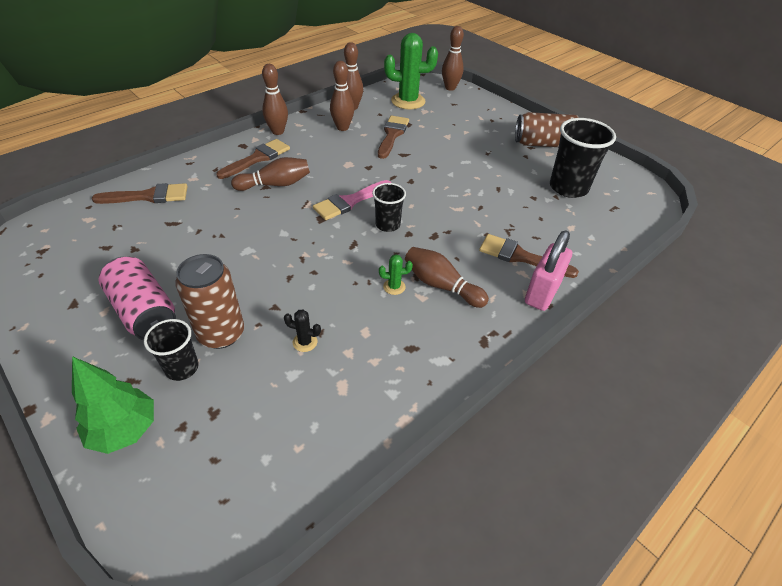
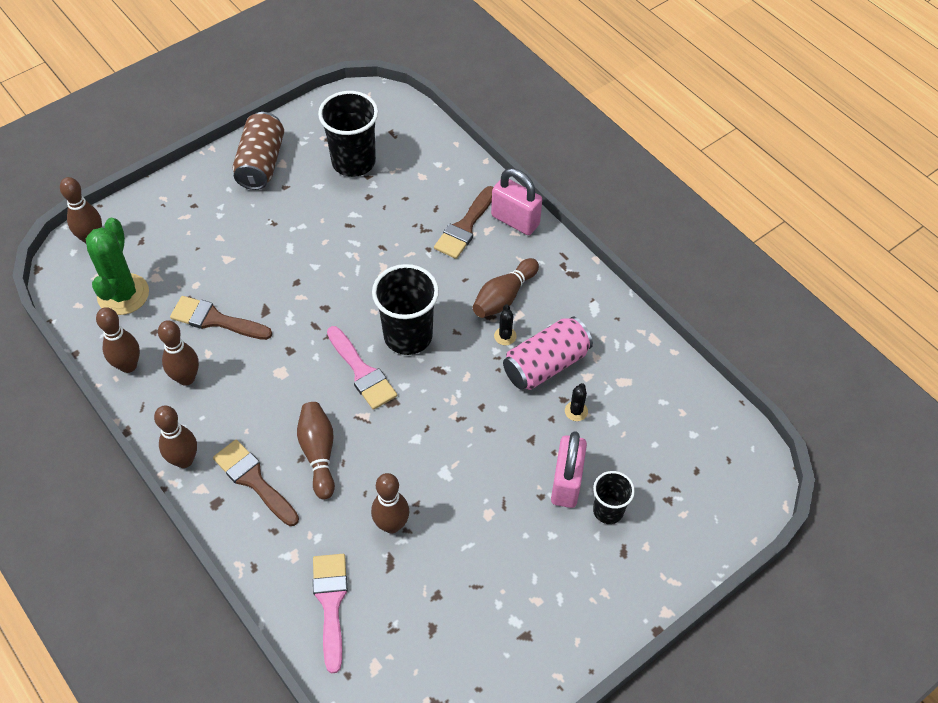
camera: 85 degrees left, 10 degrees up
(125, 430) = (674, 543): green tree -> none
(144, 312) = (538, 560): pink can -> pink can (546, 365)
(148, 196) = (331, 603): brown brush -> pink brush
(205, 222) = (391, 525): none -> brown bowling pin
(221, 333) = (566, 483): brown can -> pink padlock
(387, 225) = (408, 336): black cup -> black cup, size x1.74
(394, 287) = (505, 336): green cactus -> black cactus

